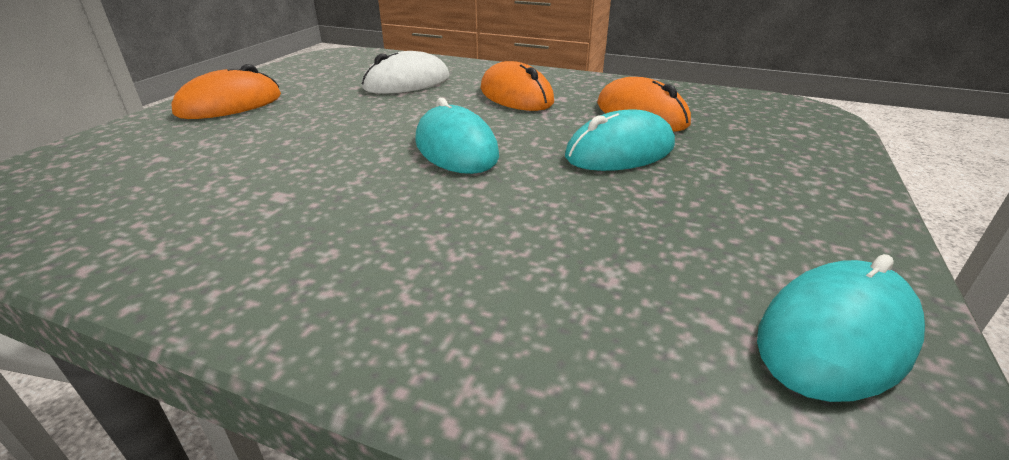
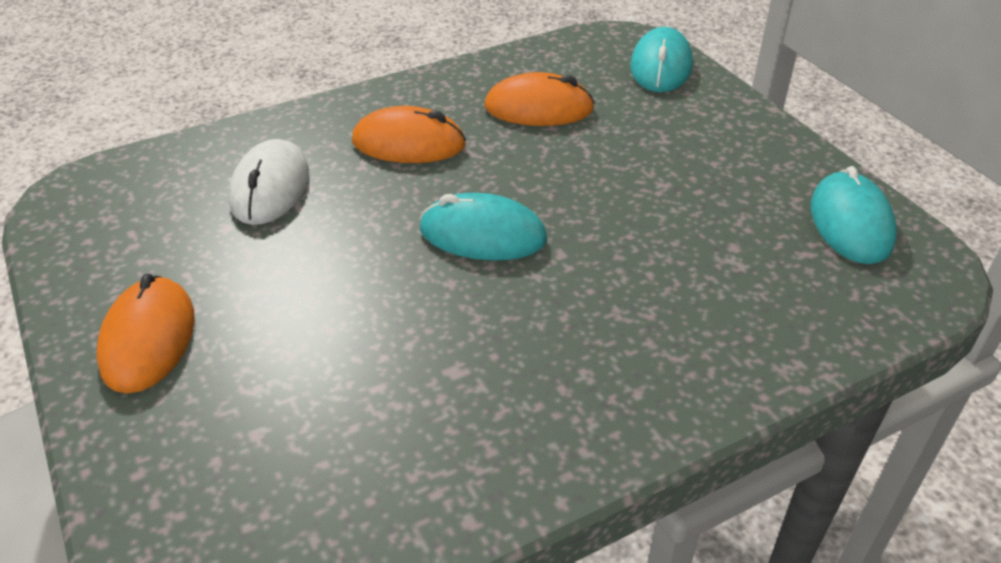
camera: 50 degrees left, 10 degrees up
(620, 151) = (589, 160): turquoise mouse -> turquoise mouse (661, 66)

